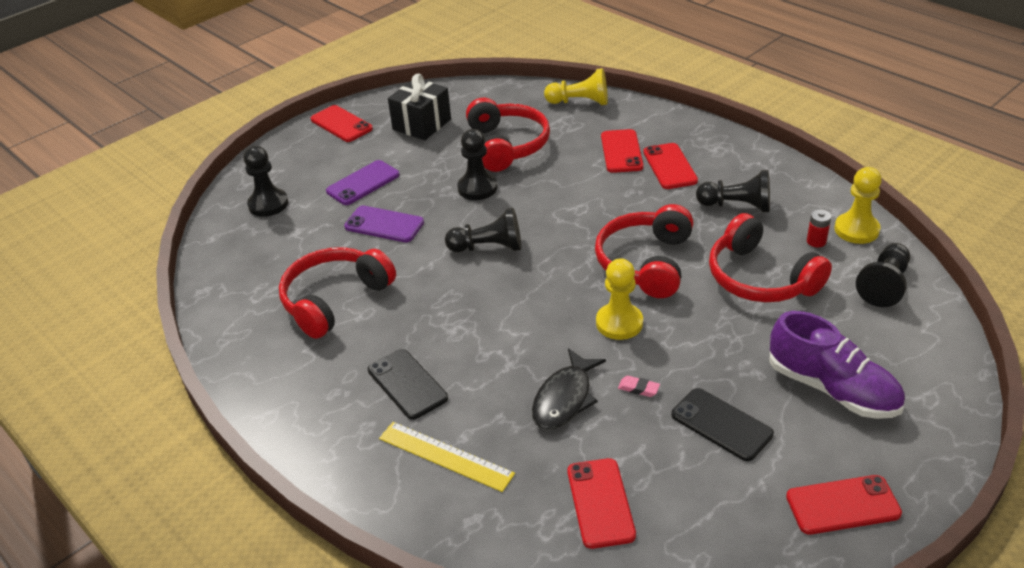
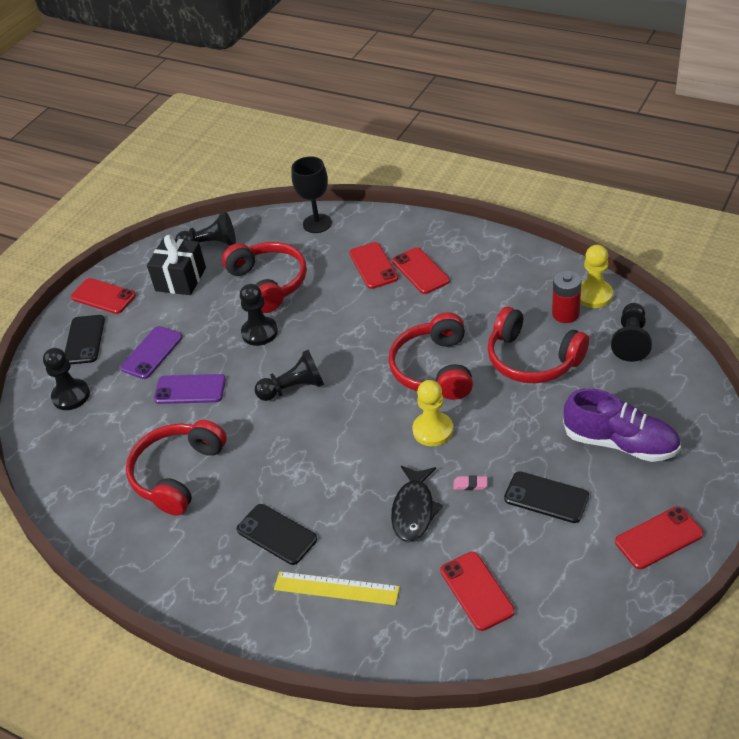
camera: 15 degrees left, 5 degrees up
(305, 158) = (84, 340): none -> black phone
(580, 102) = (317, 223): yellow pawn -> black goblet
(737, 206) = (490, 296): black pawn -> black pawn (210, 244)
(816, 241) = (565, 314): red battery -> red battery, size x1.64

